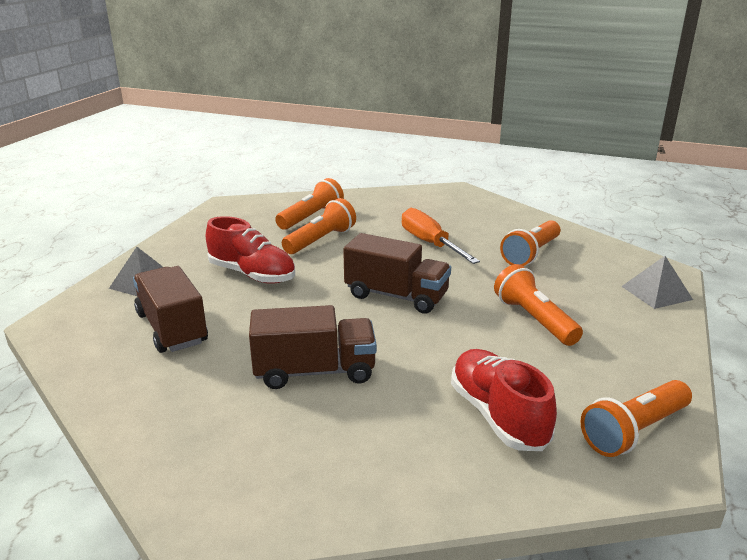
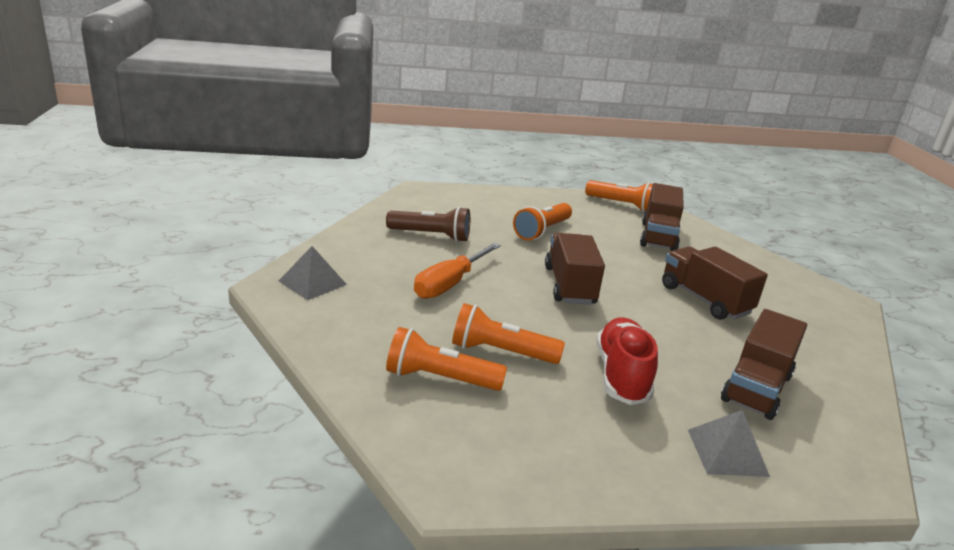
camera: 120 degrees left, 0 degrees up
(498, 415) = (658, 237): red shoe -> brown truck
(531, 254) = (431, 235): orange flashlight -> brown flashlight
(656, 292) = (458, 194): grey pyramid -> grey pyramid (312, 282)

